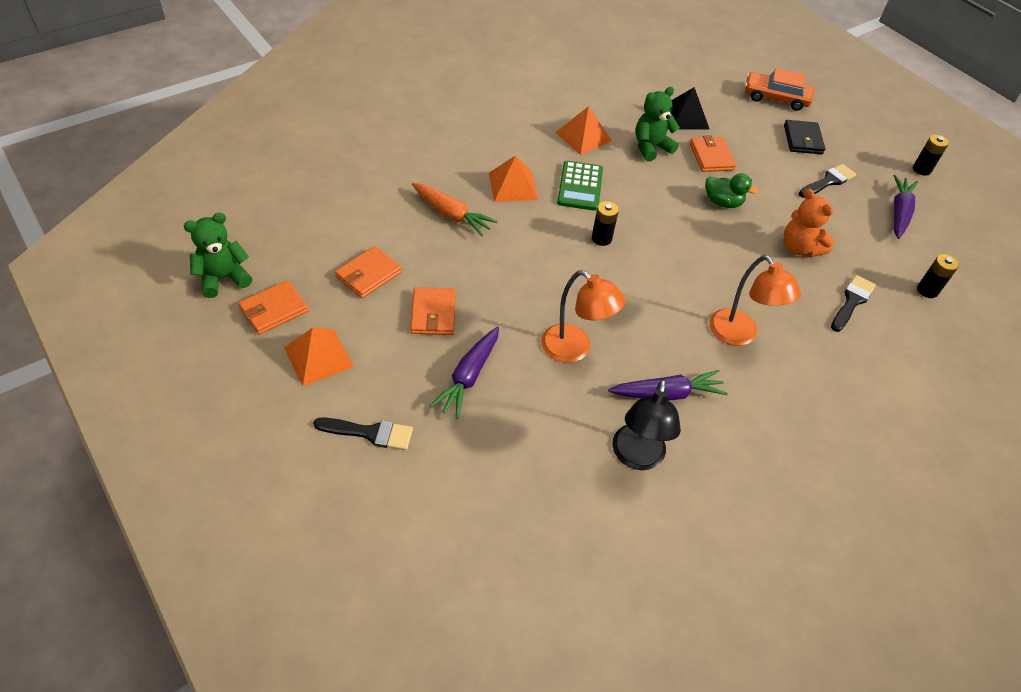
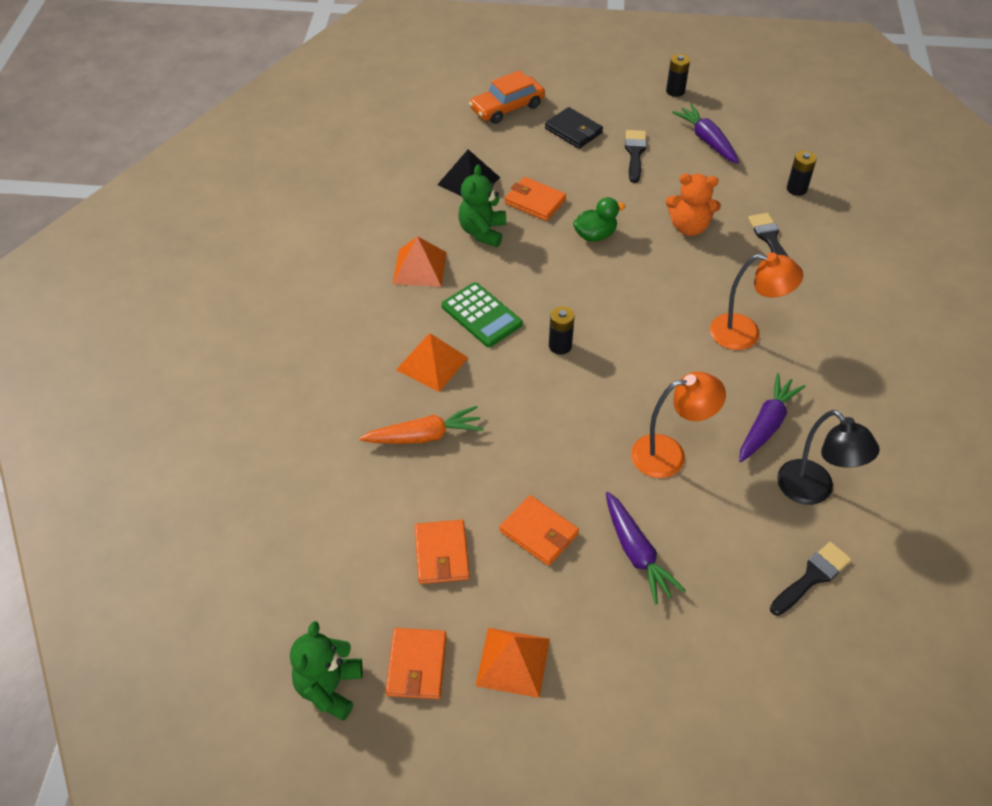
camera: 45 degrees left, 0 degrees up
(370, 433) = (640, 673): black brush -> black brush (812, 577)

